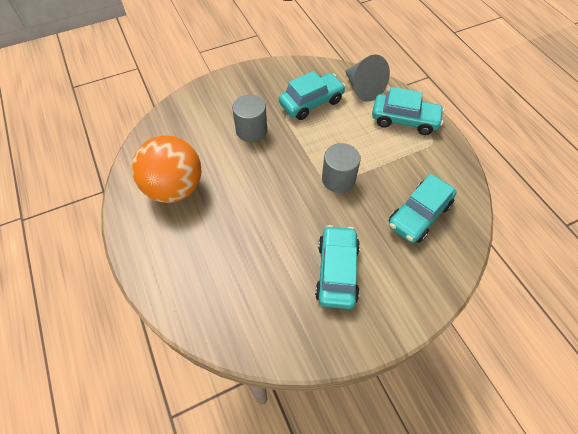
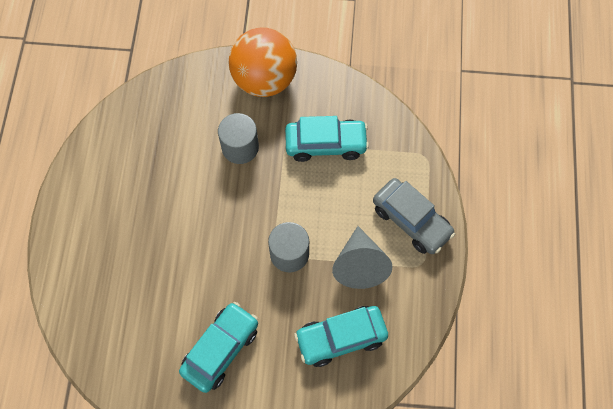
camera: 30 degrees right, 10 degrees up
(175, 188) = (127, 177): orange ball -> orange ball (264, 79)
(363, 88) = (396, 155): grey cone -> grey cone (360, 265)
(404, 120) = (411, 220): turquoise car -> grey car

